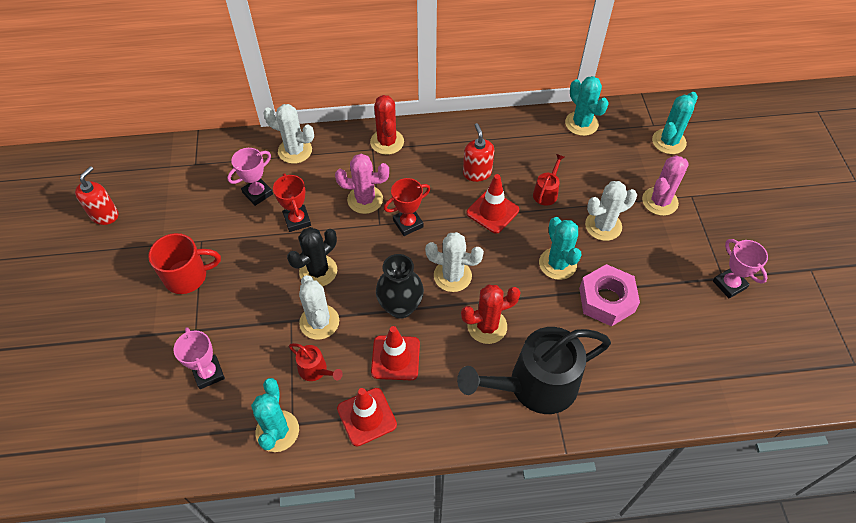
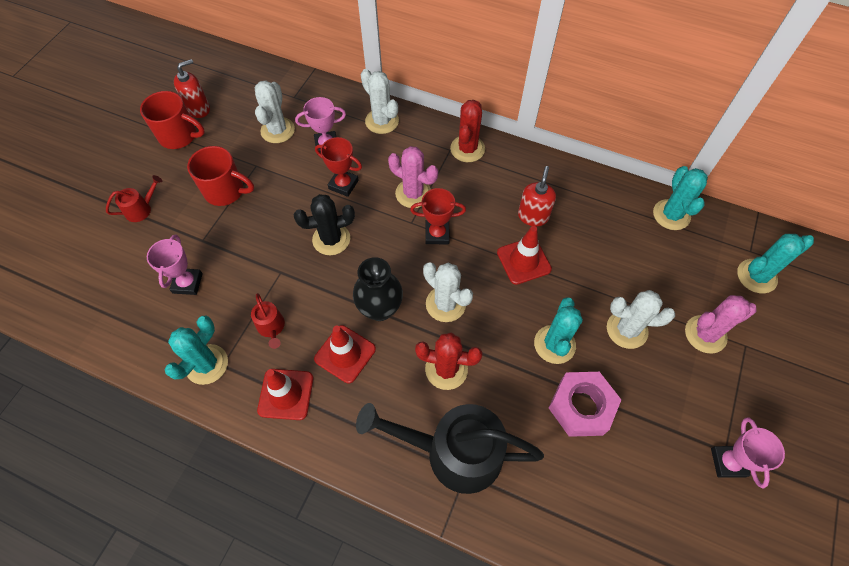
camera: 30 degrees right, 5 degrees up
(102, 248) = (179, 136): none -> red mug
(297, 220) = (343, 185): red trophy -> red trophy turned 75 degrees counterclockwise
(319, 322) = (302, 286): white cactus -> white cactus (278, 130)
(546, 192) = (589, 267): red watering can -> red watering can (141, 209)

